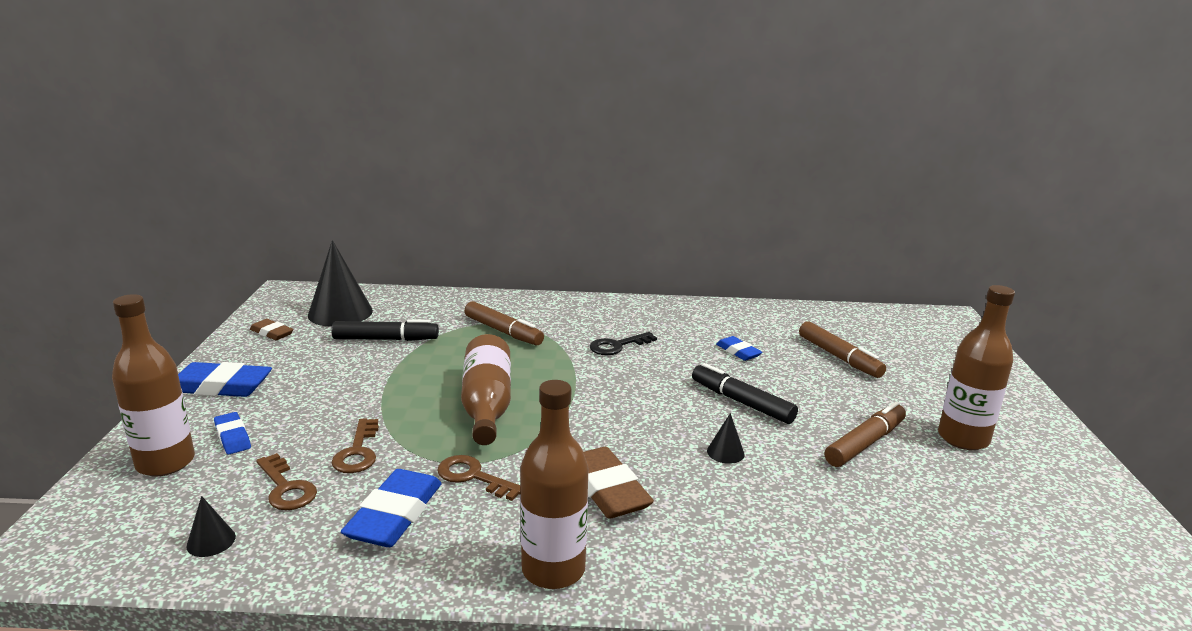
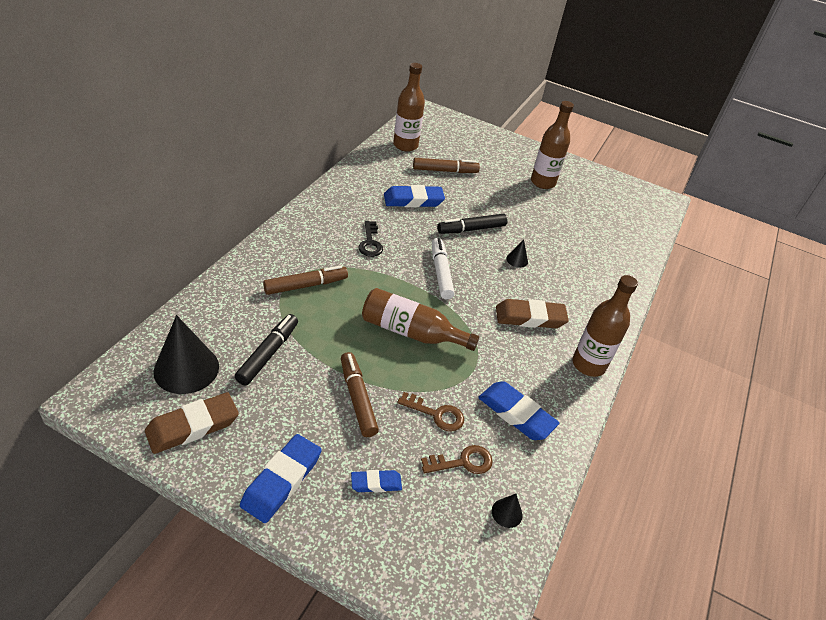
camera: 70 degrees left, 20 degrees up
(165, 463) = (393, 532): brown bottle -> brown bottle (405, 145)
(272, 333) = (193, 426): brown eraser -> brown eraser, size x1.76
(473, 477) = (493, 367): brown key -> none
(618, 400) = (440, 273): none -> white marker
(738, 352) = (413, 200): blue eraser -> blue eraser, size x1.76
(864, 443) = (532, 212): brown marker -> brown marker (357, 399)

